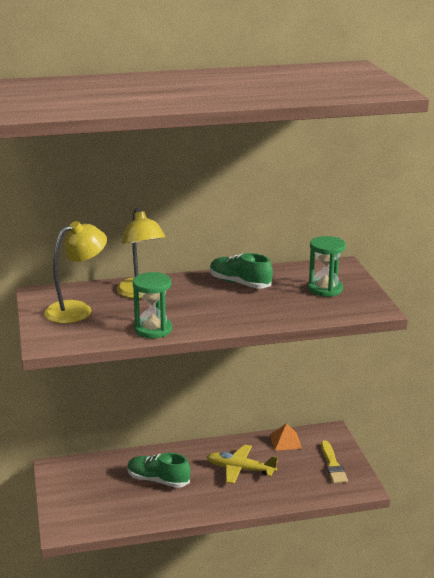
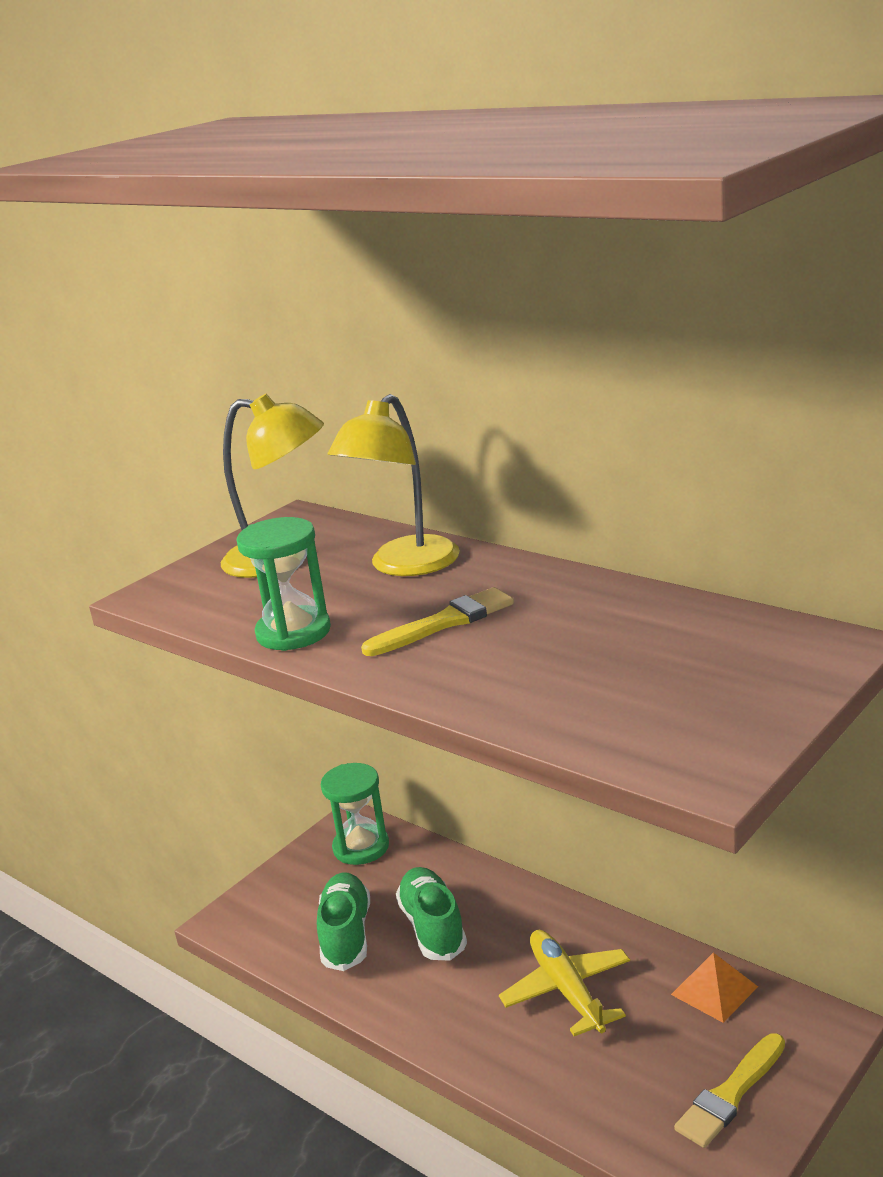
camera: 55 degrees right, 0 degrees up
(205, 304) = (445, 623): none -> yellow brush
(240, 283) = (572, 607): green shoe -> green shoe (346, 935)
(325, 289) = (694, 681): green hourglass -> green hourglass (361, 847)

